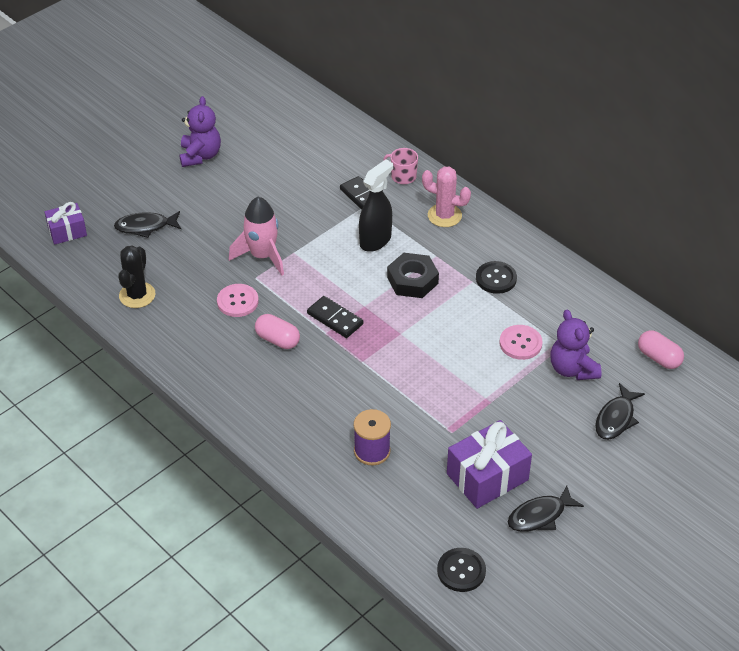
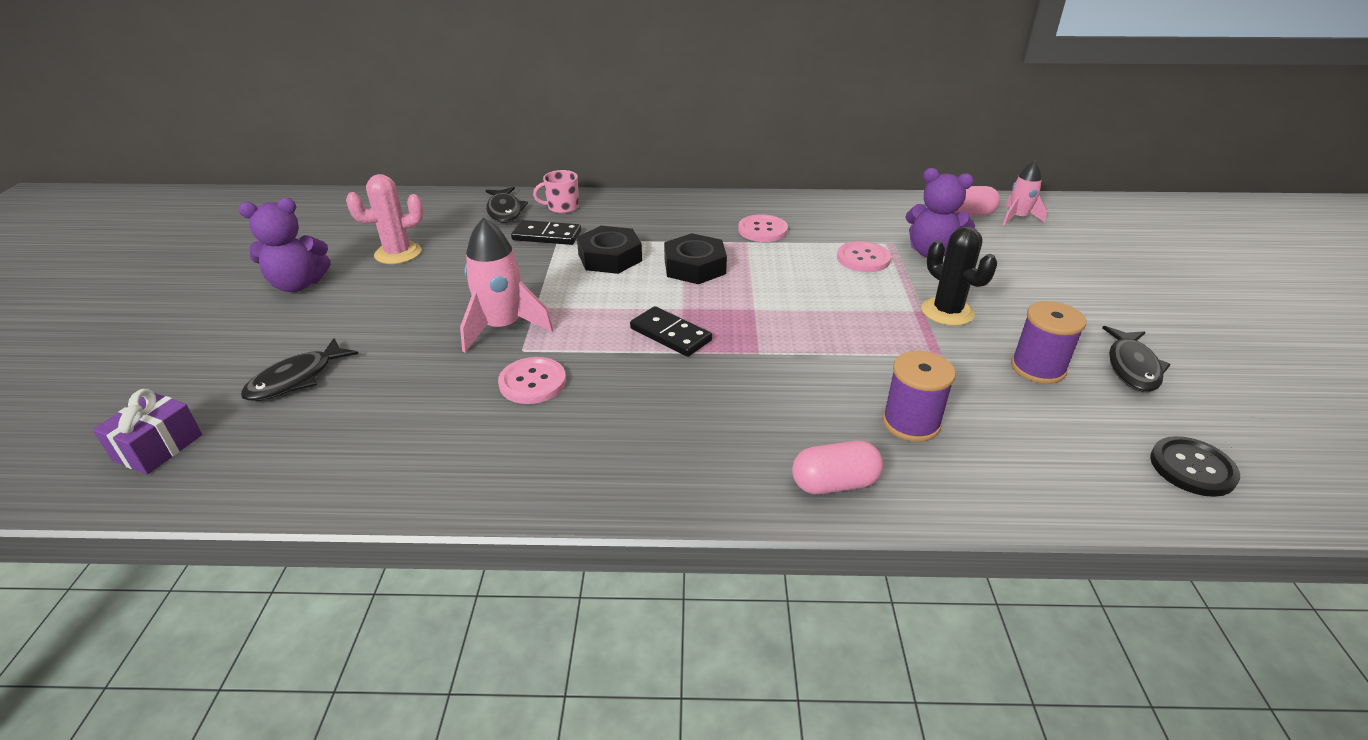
camera: 45 degrees left, 10 degrees down
(137, 295) = (374, 455): black cactus -> black cactus (947, 312)
(200, 156) = (298, 285): purple teddy bear -> purple teddy bear turned 120 degrees clockwise
(277, 340) = (638, 389): pink capsule -> pink capsule (834, 483)
(335, 319) = (670, 334): black domino -> black domino turned 45 degrees clockwise
(375, 240) = (610, 257): black spray bottle -> black nut
(444, 215) = (645, 214): pink cactus -> pink cactus (398, 253)
(487, 477) = (1037, 368): purple gift -> purple spool
(496, 278) = (762, 230): black button -> pink button
(616, 418) = (1024, 264): black fish -> black fish (504, 211)
(688, 385) = (1018, 218): none -> pink rocket

